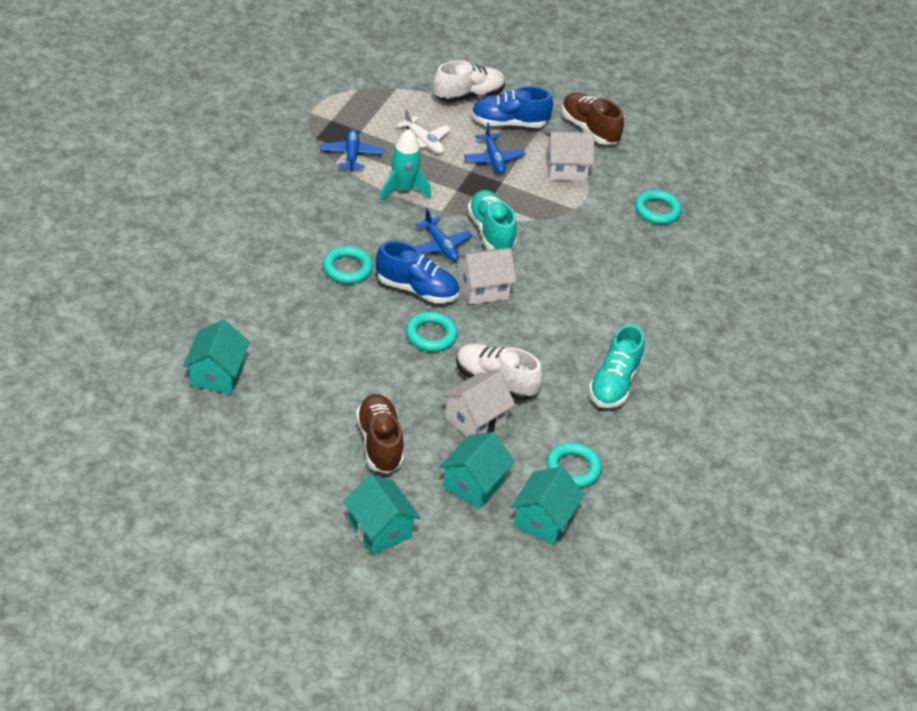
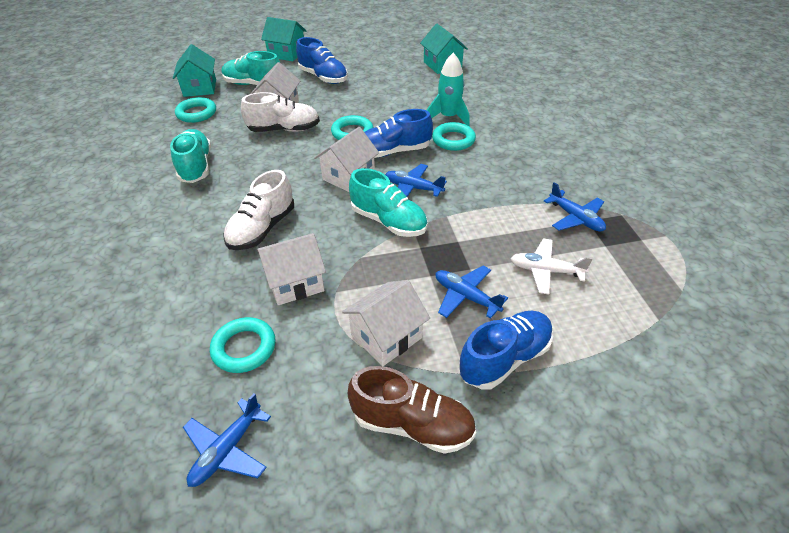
camera: 150 degrees right, 0 degrees up
(379, 443) = (323, 77): brown shoe -> blue shoe
(403, 189) = (497, 214): turquoise rocket -> turquoise rocket (448, 117)
(468, 96) = (589, 367): white shoe -> white shoe (262, 229)
(474, 484) = (253, 84): turquoise house -> turquoise shoe
(598, 229) = (295, 282): none -> white house
(693, 171) = (227, 450): none -> blue plane

